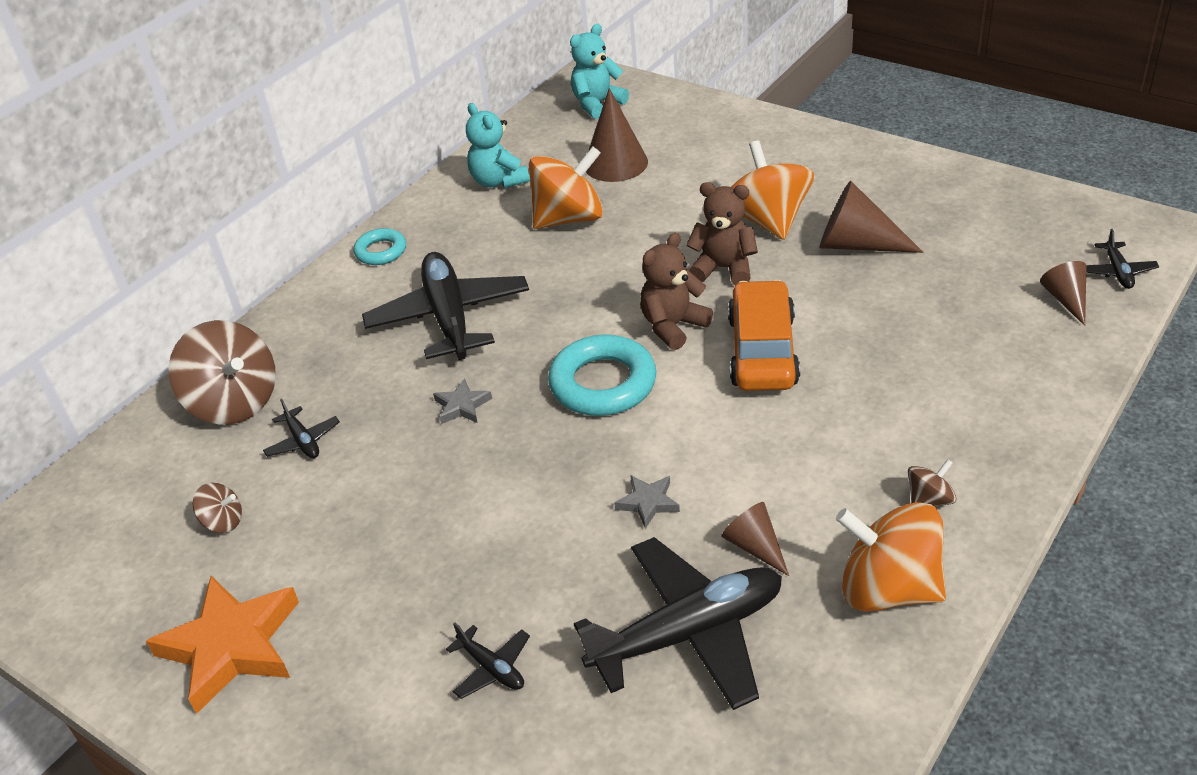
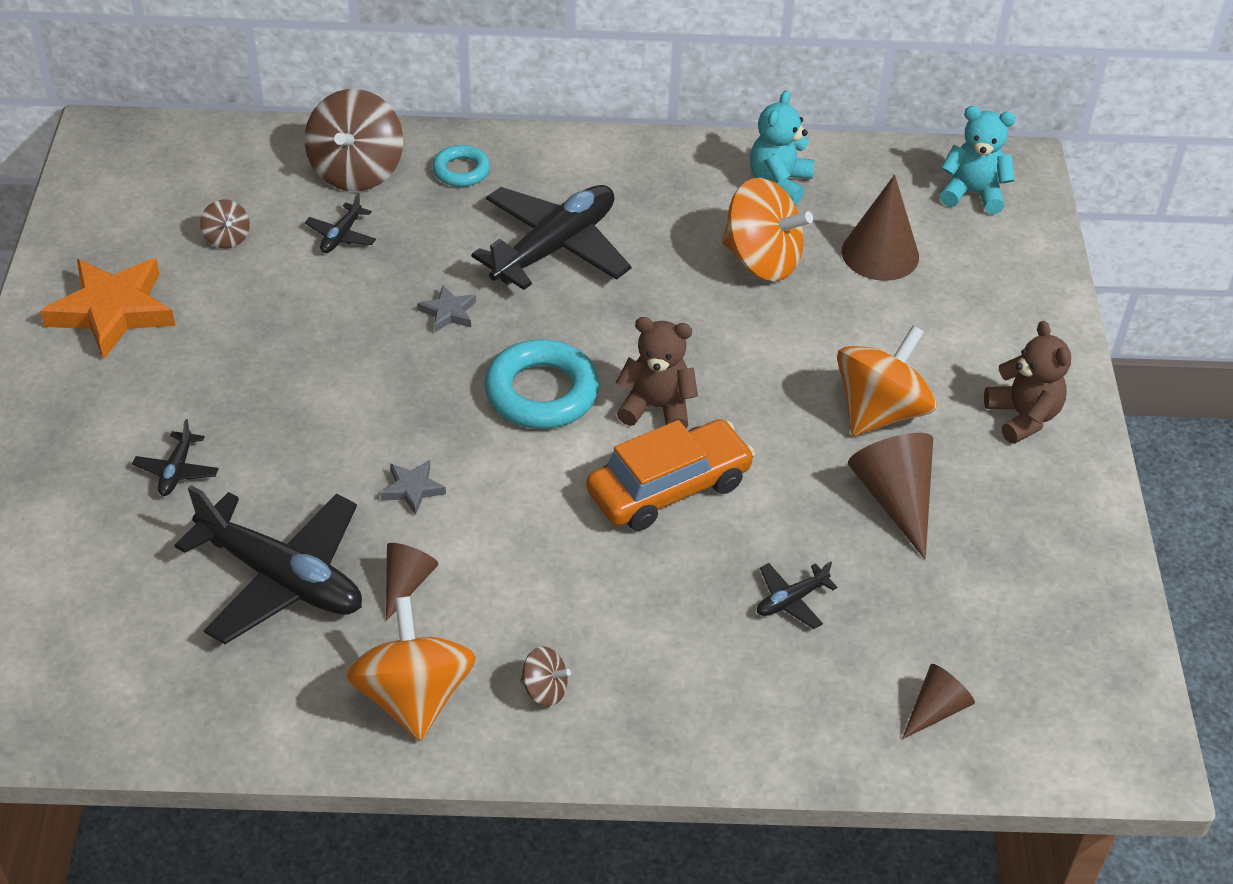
camera: 50 degrees right, 5 degrees up
(381, 251) = (611, 157): turquoise ring -> turquoise ring (461, 171)
(724, 268) = (772, 409): brown teddy bear -> brown teddy bear (1023, 417)
(1117, 272) = (1024, 743): black plane -> black plane (791, 600)

